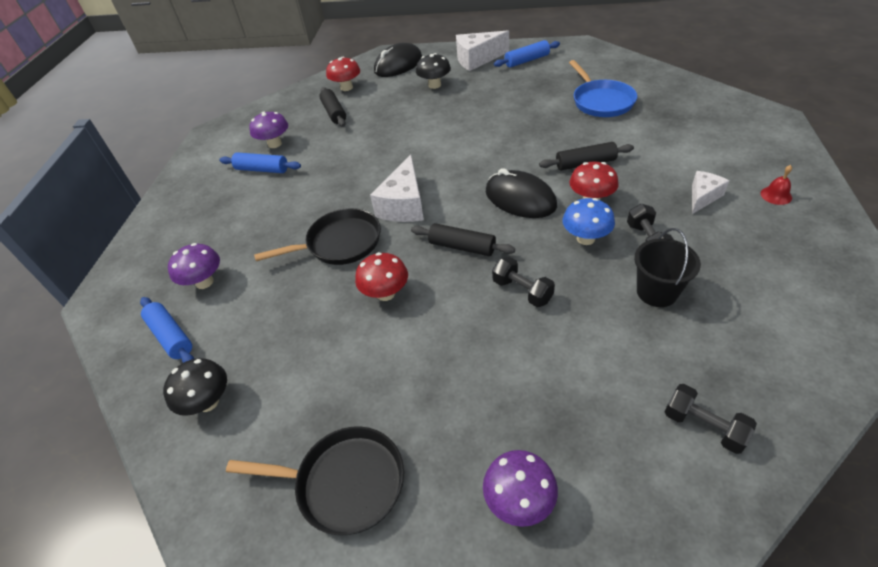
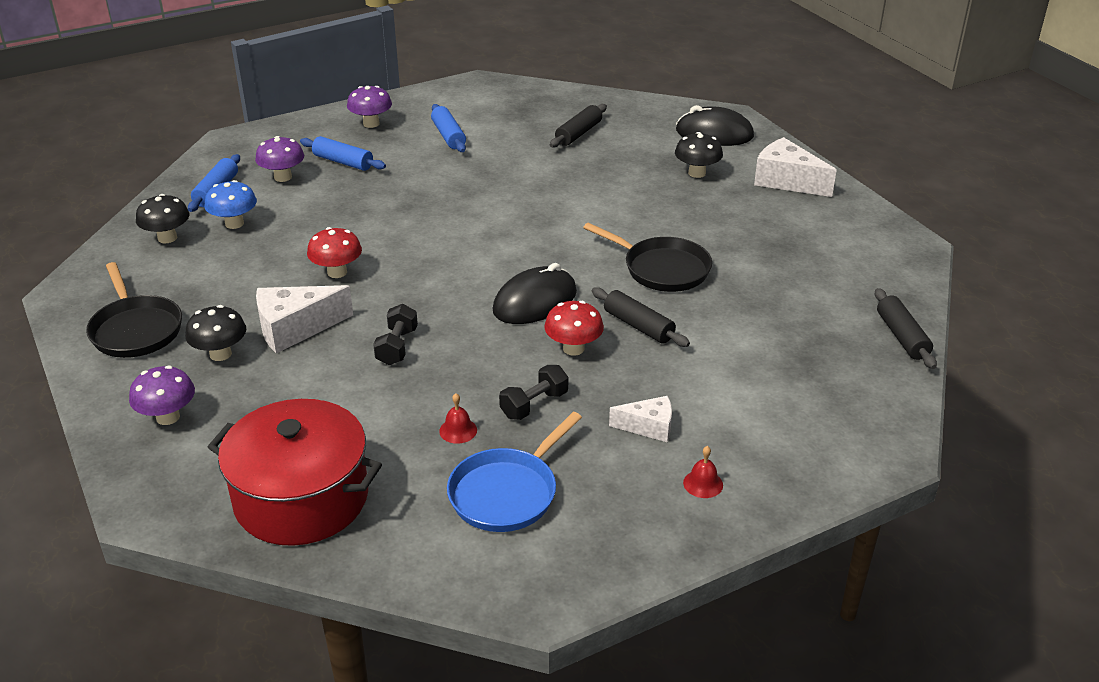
camera: 50 degrees right, 10 degrees down
(275, 144) = (493, 124): purple mushroom -> purple mushroom (371, 123)
(340, 243) = (381, 222): black pan -> black pan (662, 269)
(346, 88) = (633, 121): red mushroom -> none
(404, 205) = (465, 235): white cheese -> white cheese (295, 328)
(443, 419) = (220, 354): none -> black mushroom
(462, 247) = (431, 291): black rolling pin -> black rolling pin (901, 336)
(520, 199) = (535, 301): black mouse -> black mouse turned 45 degrees clockwise
(527, 60) = (824, 217): blue rolling pin -> blue rolling pin (343, 162)
(585, 238) = (505, 363): blue mushroom -> blue mushroom (234, 223)
(601, 101) = (784, 301): blue pan -> blue pan (507, 492)
(657, 292) = (458, 430): black bucket -> red bell
(703, 426) = (301, 498): black dumbbell -> red pot

